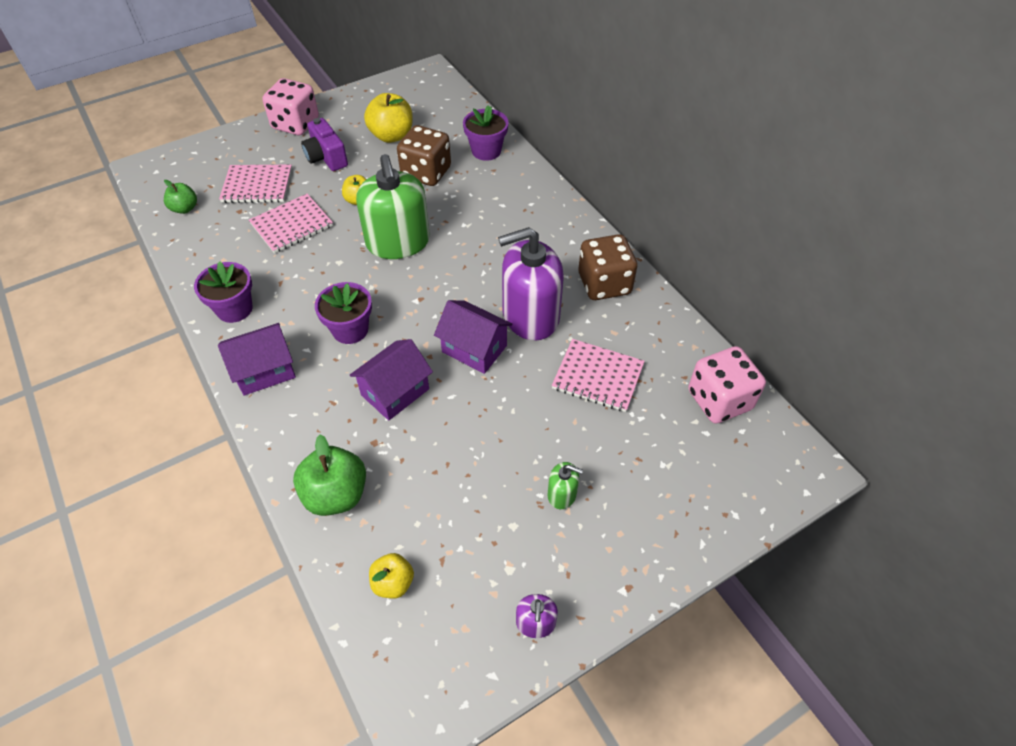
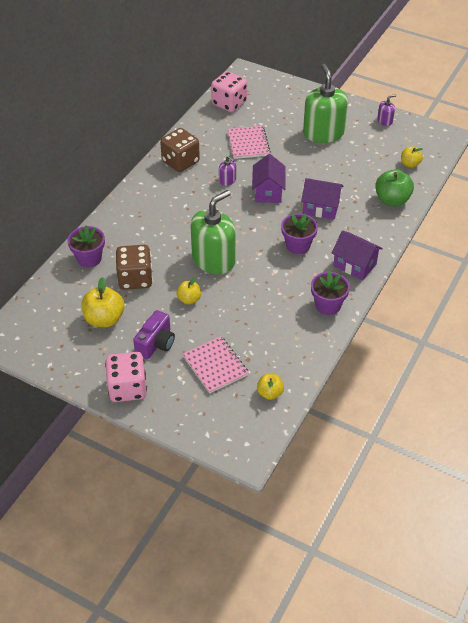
camera: 120 degrees left, 5 degrees down
(185, 208) = (270, 393): green apple -> yellow apple
(292, 225) = (239, 321): pink notebook -> none
(530, 316) = (227, 180): purple soap dispenser -> purple soap dispenser, size x0.43
(562, 494) = (323, 133): green soap dispenser -> green soap dispenser, size x2.30

